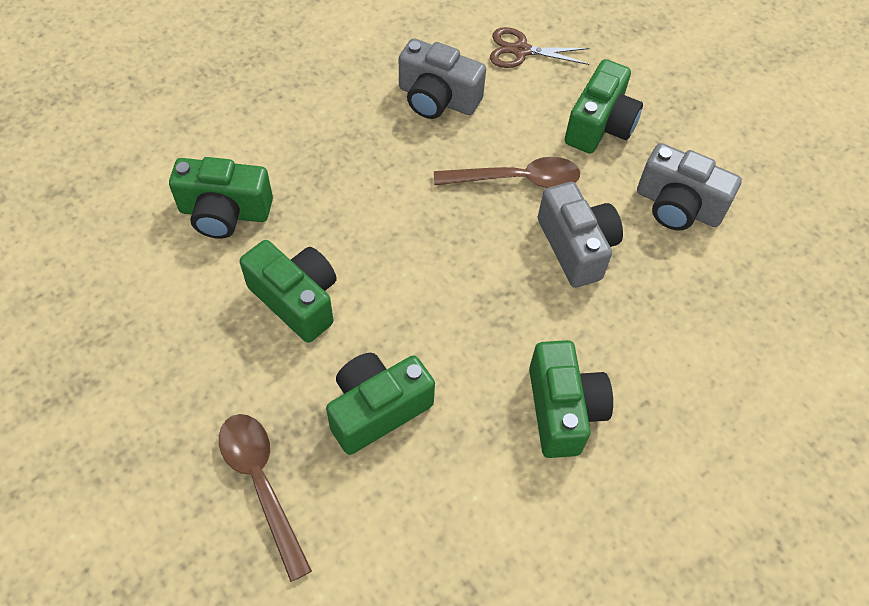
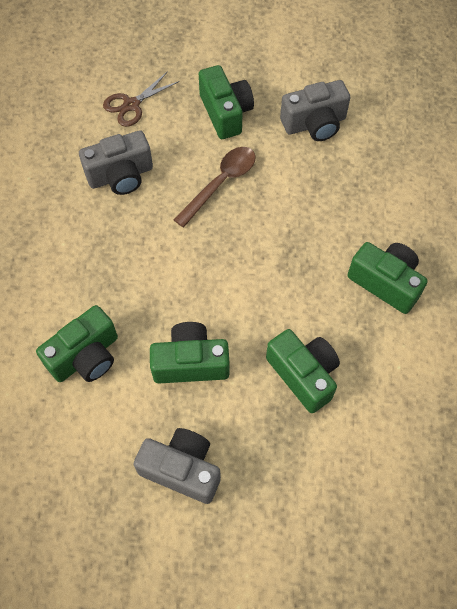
camera: 45 degrees left, 5 degrees up
(261, 483) = (296, 472): brown spoon -> none
(377, 409) = (303, 374): green camera -> green camera turned 135 degrees clockwise
(576, 247) = (293, 192): grey camera -> grey camera (182, 469)

